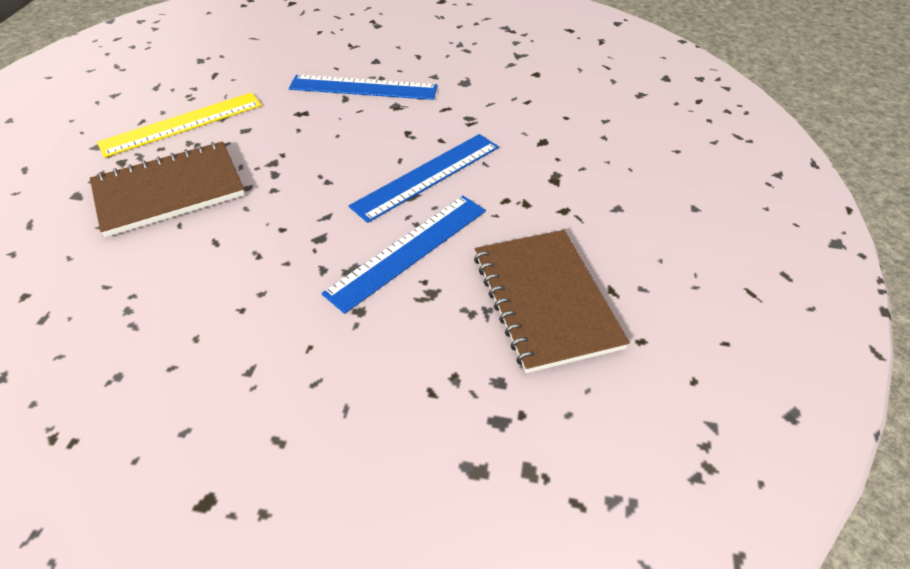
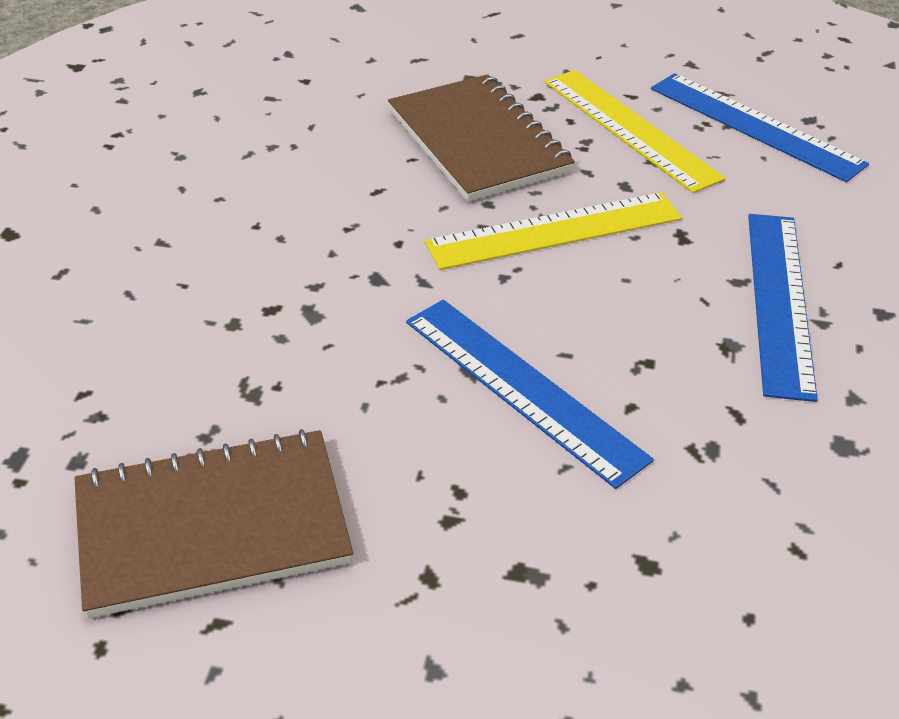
camera: 90 degrees right, 5 degrees down
(285, 159) = (554, 230): none -> yellow ruler
(408, 250) = (343, 368): blue ruler -> blue ruler (755, 126)

